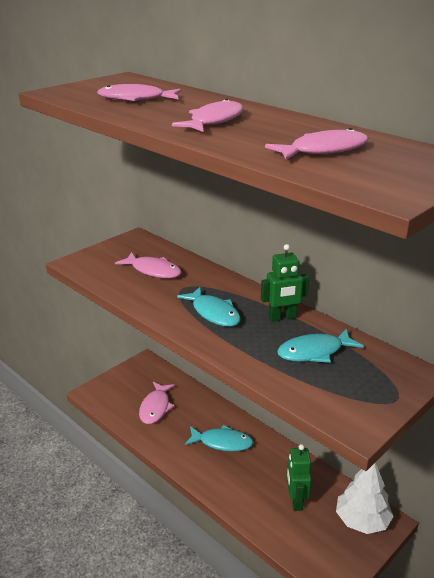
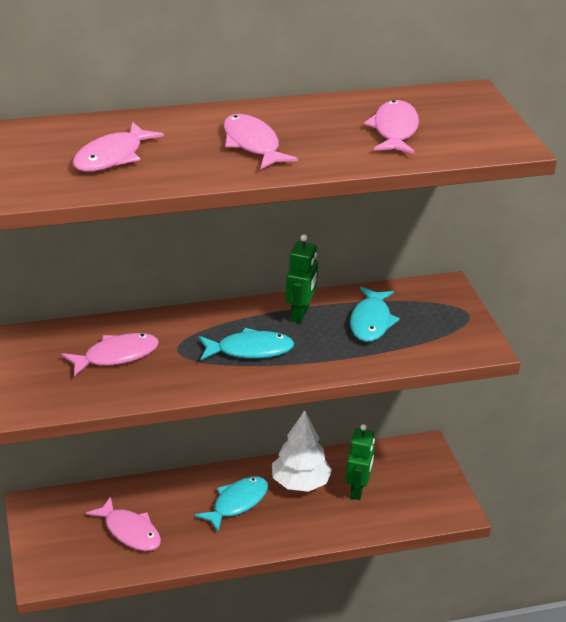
camera: 60 degrees left, 5 degrees up
(296, 500) = (358, 490): green robot -> green robot turned 105 degrees counterclockwise
(362, 520) = (413, 461): white tree -> white tree (300, 483)

